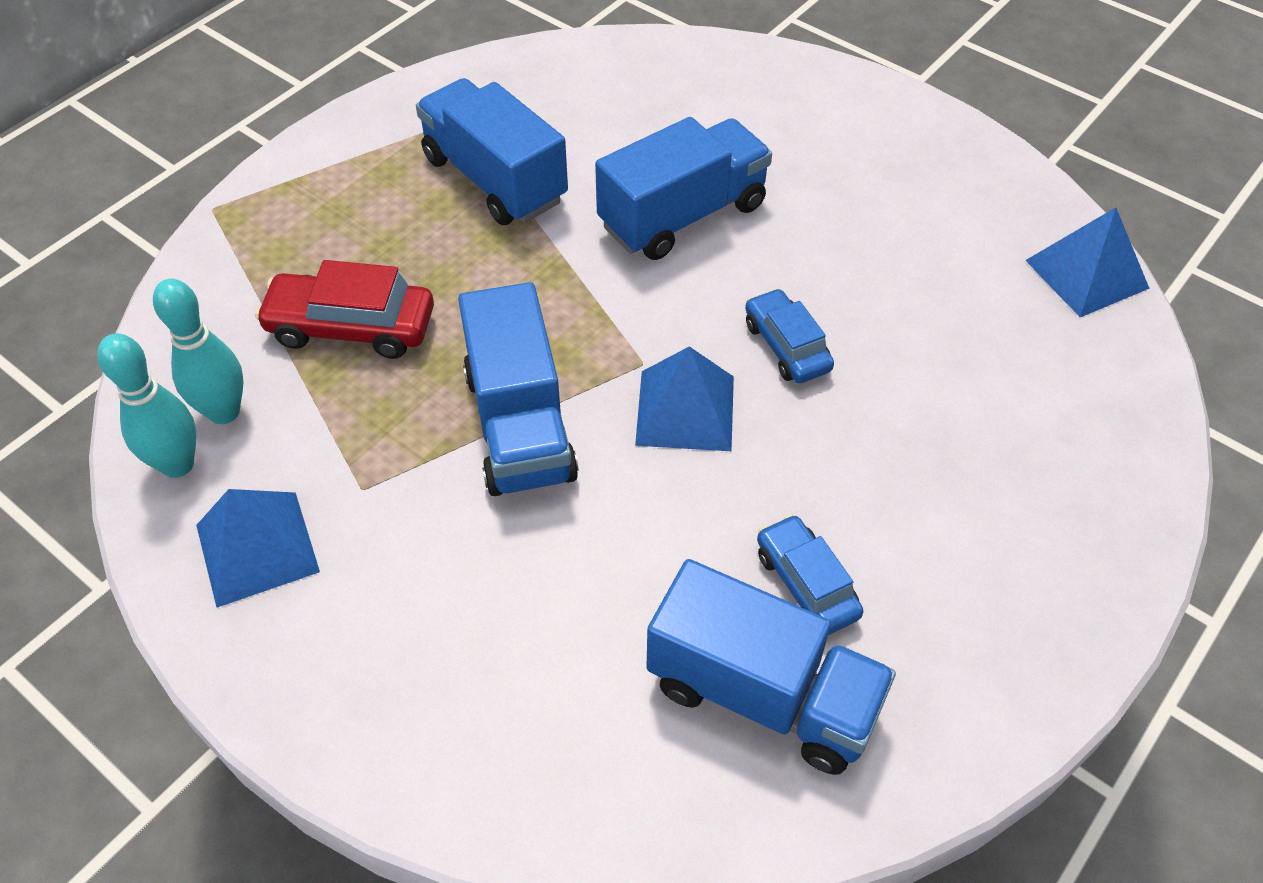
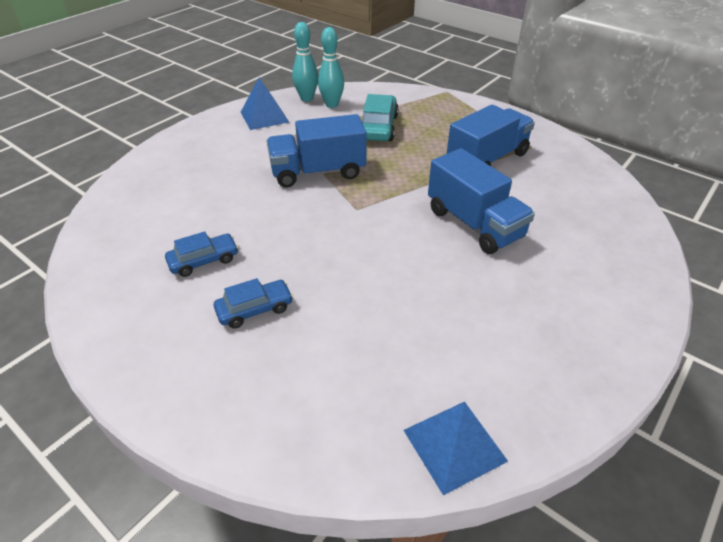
camera: 90 degrees right, 10 degrees down
(351, 327) = (378, 127): red car -> turquoise car
(685, 410) = (323, 222): blue pyramid -> none
(762, 694) = (149, 243): blue truck -> none
(786, 346) = (369, 262): blue car -> blue car (255, 309)

